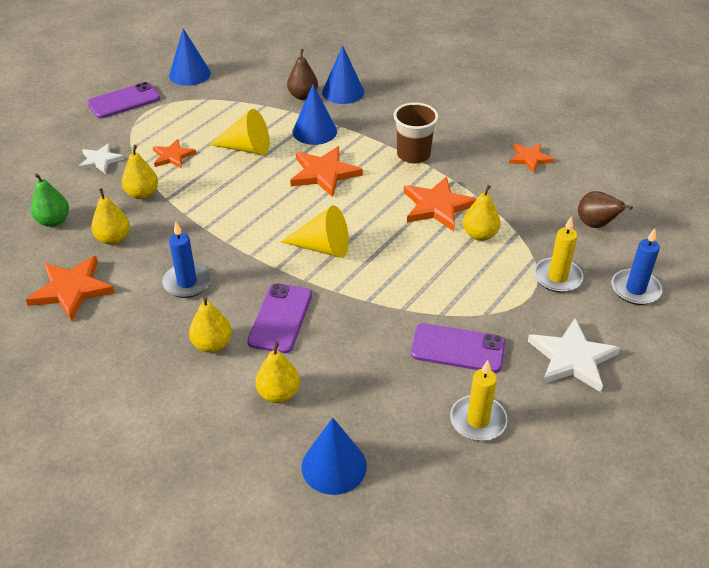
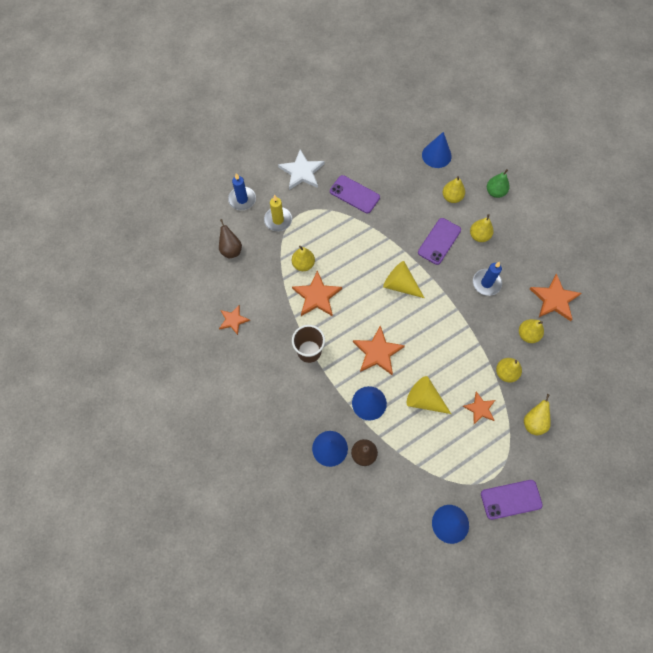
camera: 160 degrees left, 25 degrees up
(53, 221) = (566, 364): green pear -> green pear (495, 192)
(100, 160) = (533, 422): white star -> yellow pear
(478, 420) = (364, 156): yellow candle -> none

